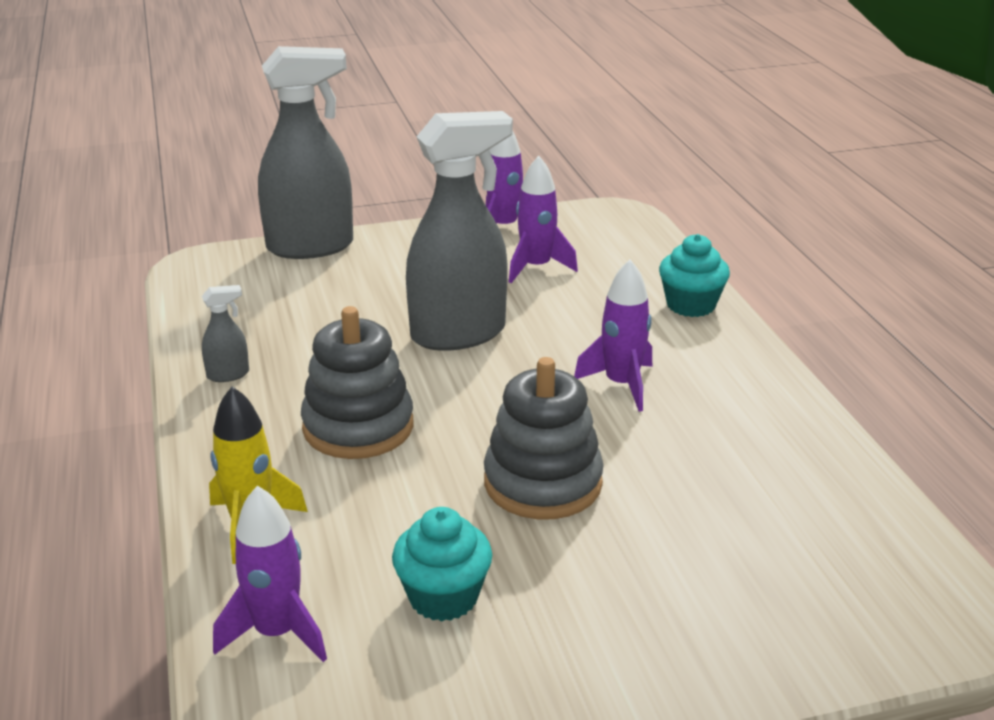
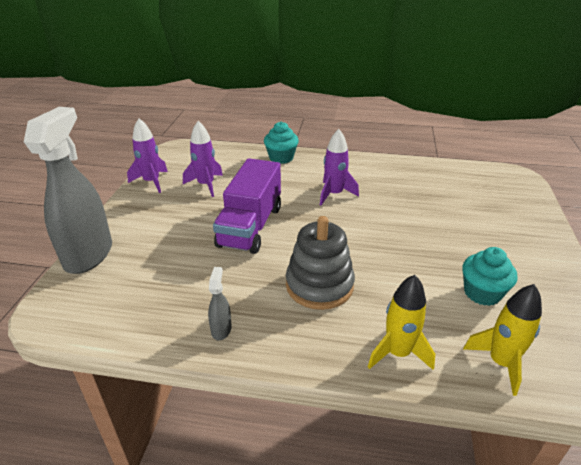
camera: 65 degrees left, 5 degrees up
(277, 633) = (500, 363): purple rocket -> yellow rocket
(459, 334) = (250, 226): grey spray bottle -> purple truck
(543, 483) = (402, 238): grey stacking toy -> none

